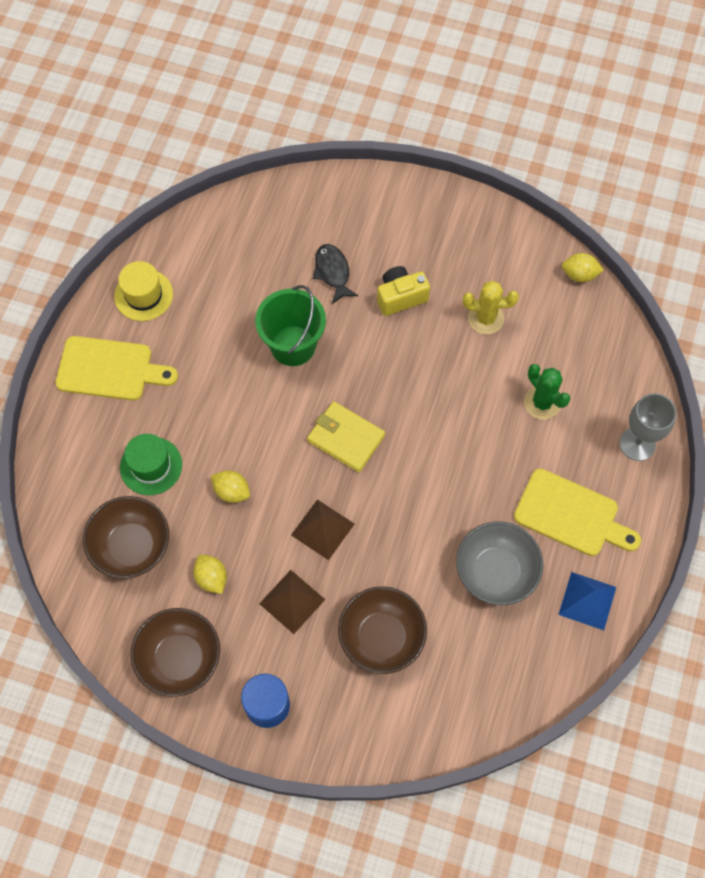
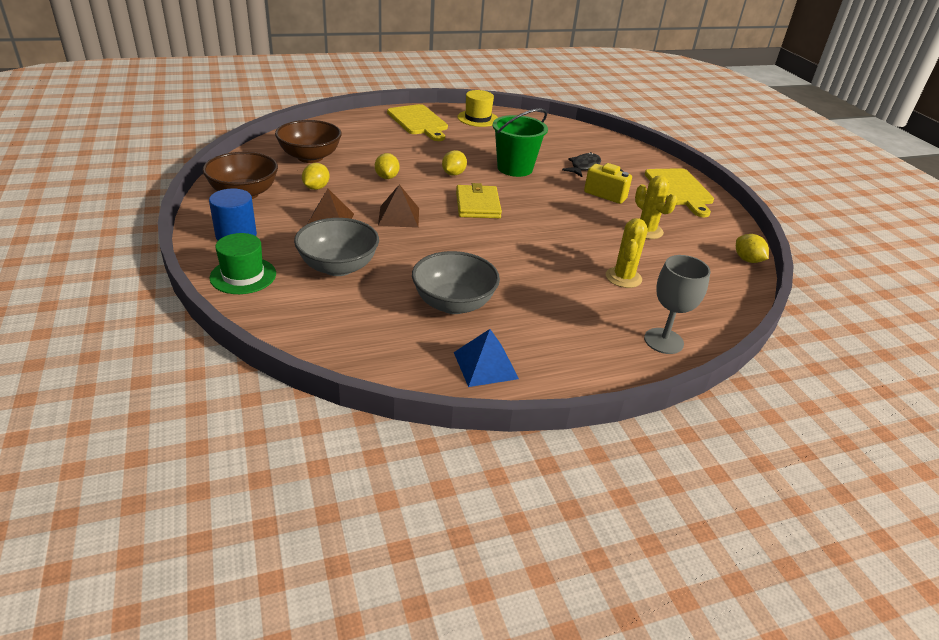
camera: 50 degrees right, 30 degrees down
(151, 466) = (372, 148): green hat -> green hat (243, 275)
(266, 417) = (453, 174): none -> yellow lemon
(381, 637) = (338, 267): brown bowl -> grey bowl
(542, 403) = (623, 277): green cactus -> yellow cactus
(571, 515) = (552, 326): yellow cutting board -> yellow cutting board (679, 189)

